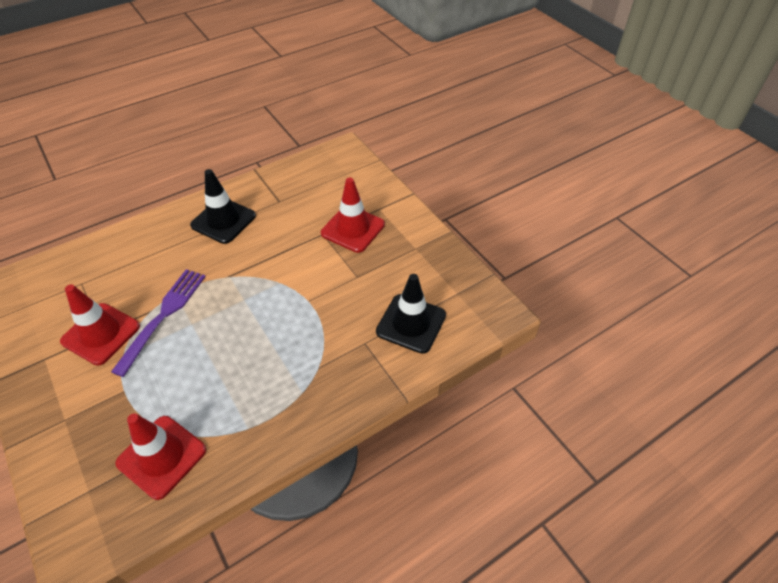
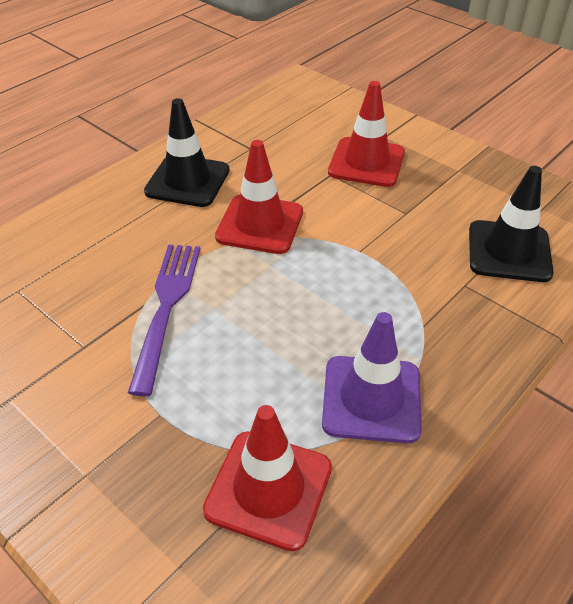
camera: 15 degrees left, 5 degrees down
(101, 334) = (83, 348): red traffic cone -> red traffic cone (260, 224)
(255, 412) = (371, 399): none -> purple traffic cone

